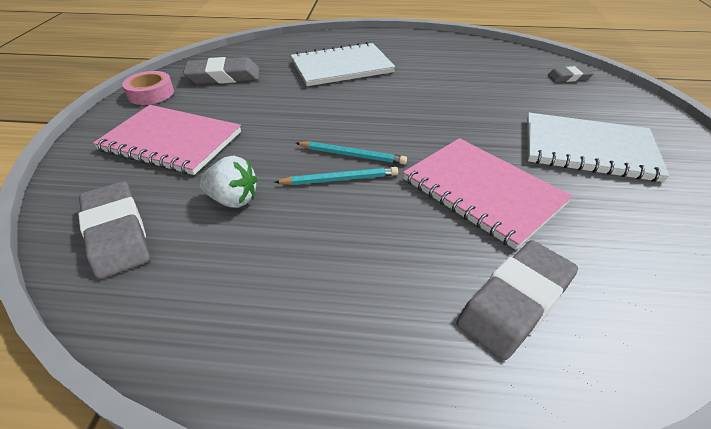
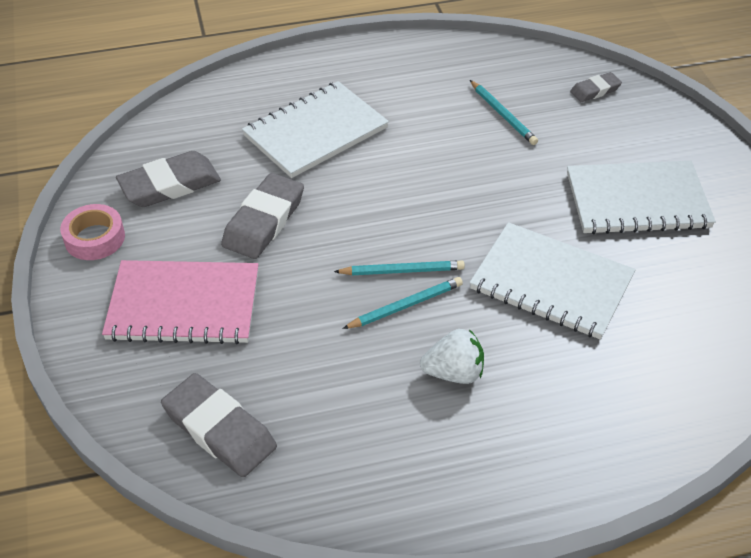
camera: 20 degrees left, 5 degrees up
(233, 199) = (310, 360): white strawberry -> white strawberry (454, 373)
(482, 191) = (551, 283): pink notebook -> white notebook
(486, 79) = (502, 115): none -> turquoise pencil
(515, 302) = (613, 388): grey eraser -> grey eraser (264, 221)

